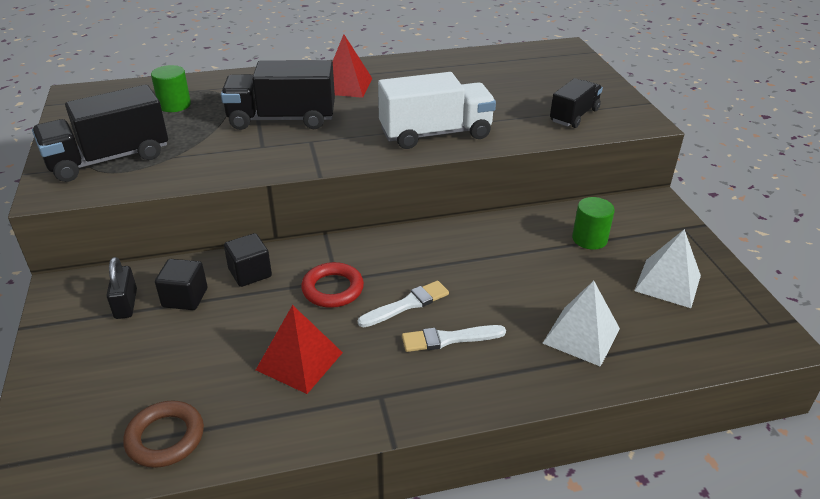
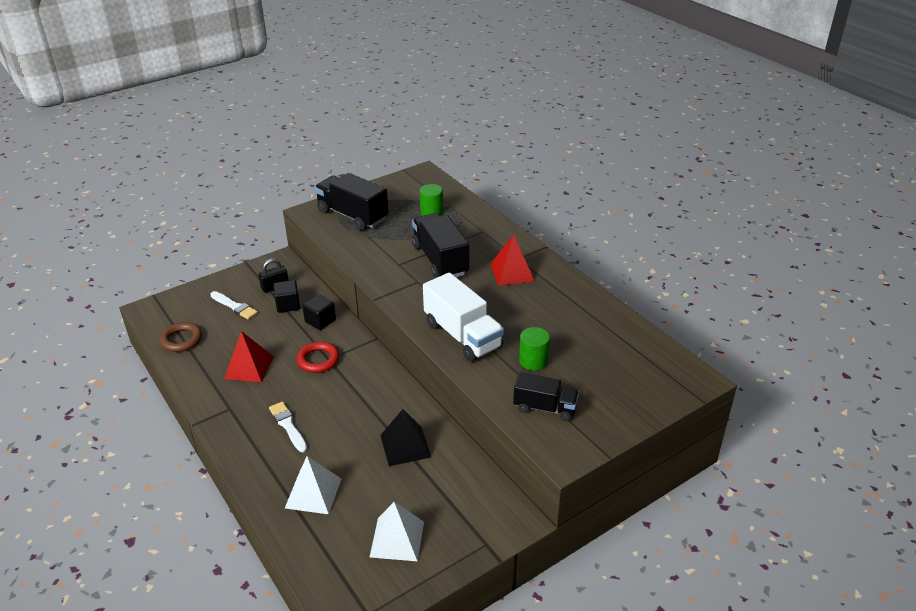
camera: 70 degrees right, 0 degrees up
(407, 304) = (315, 397): white brush -> white brush (234, 306)
(528, 249) = (405, 446): none -> black pyramid
(589, 239) = (436, 480): green cylinder -> green cylinder (533, 361)

